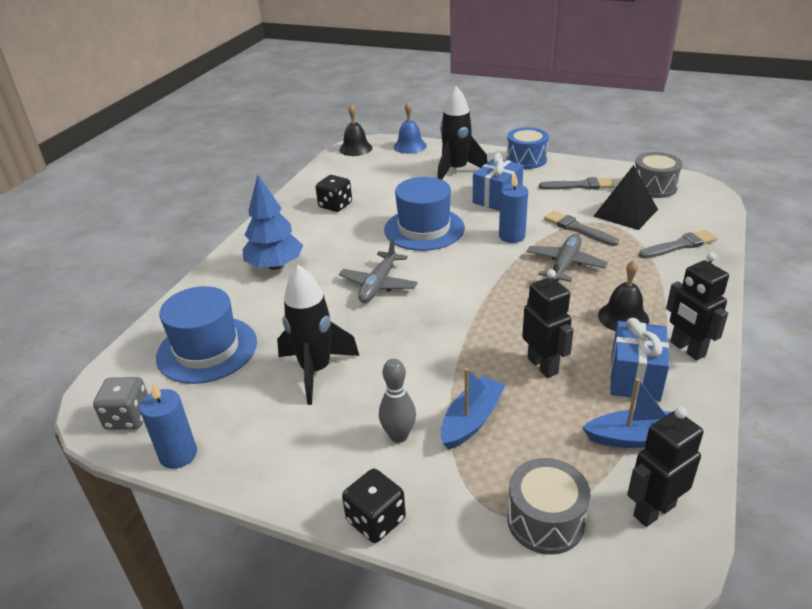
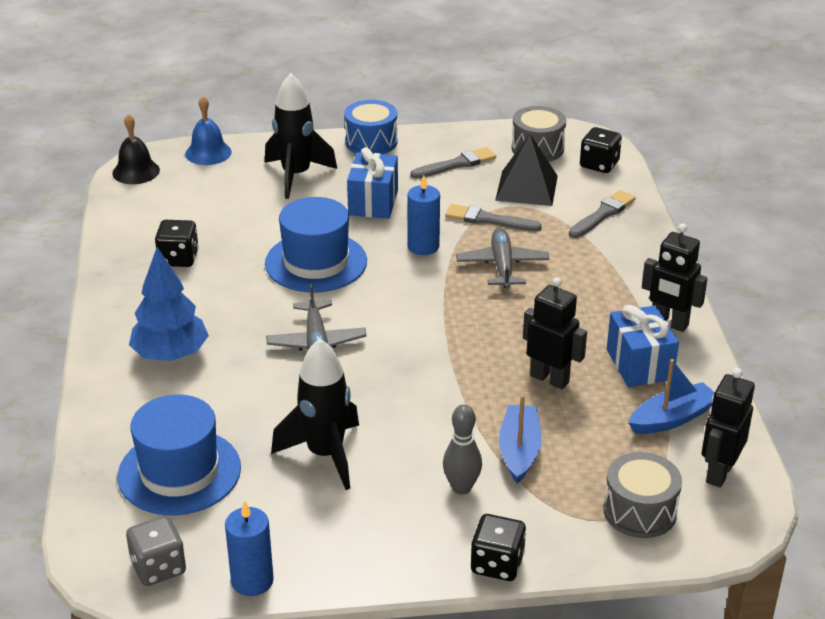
camera: 30 degrees left, 0 degrees up
(623, 317) = (594, 308): black bell -> none
(700, 208) = (599, 164): none -> black dice

